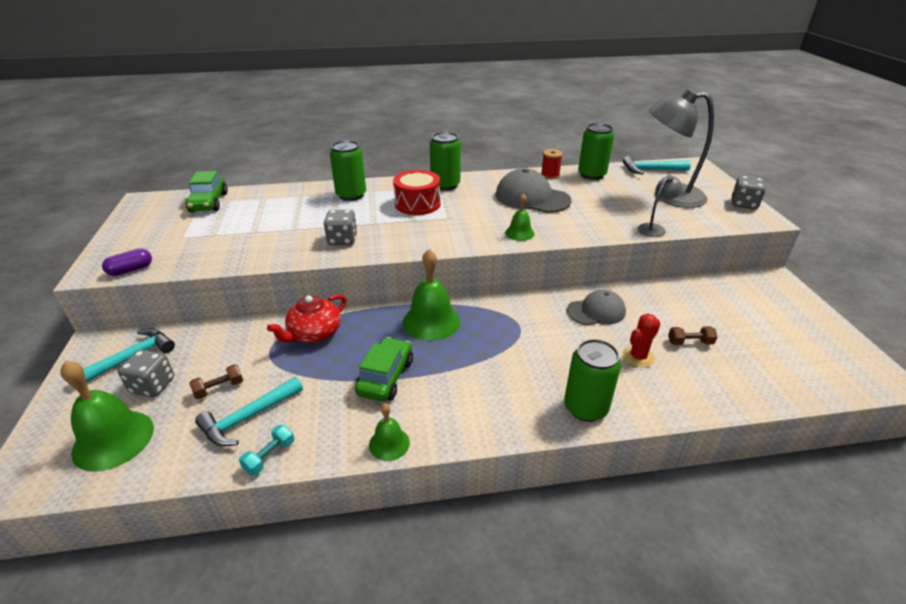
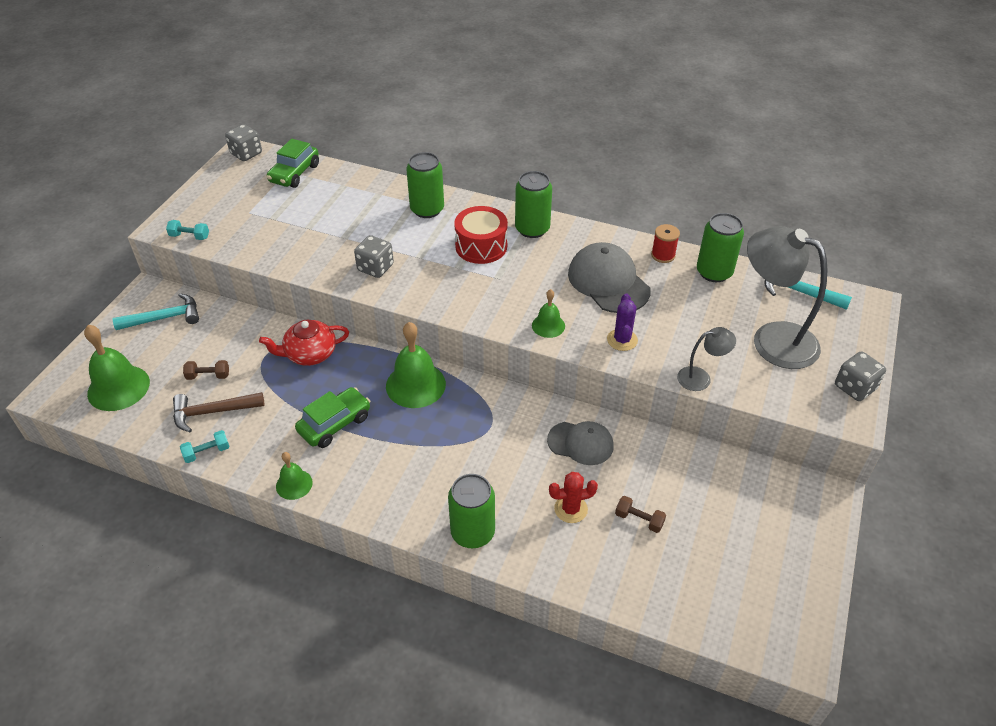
camera: 30 degrees right, 10 degrees up
(131, 270) = (189, 236): purple capsule -> turquoise dumbbell
(153, 385) = (166, 351): grey dice -> grey dice (246, 154)
(248, 417) = (213, 412): turquoise hammer -> brown hammer
(580, 225) = (622, 340): none -> purple cactus

